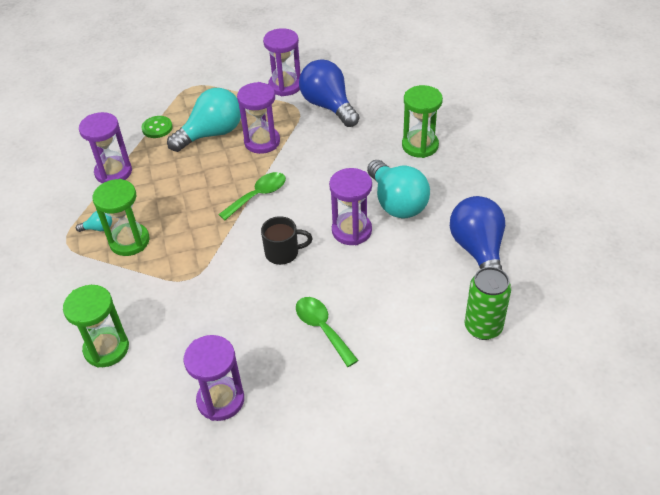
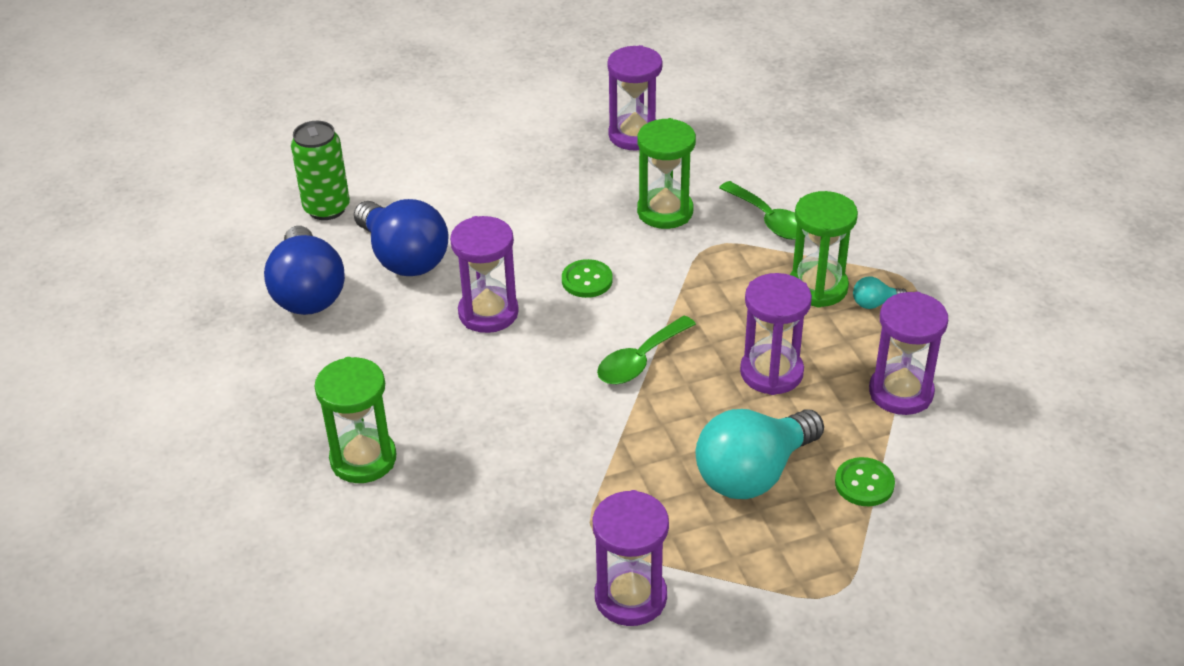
camera: 175 degrees right, 5 degrees down
(106, 349) = (786, 171): green hourglass -> green hourglass (665, 212)
(262, 142) = (653, 459): purple hourglass -> purple hourglass (771, 372)
(283, 253) = (587, 280): black mug -> green button
(322, 328) = (525, 200): green spoon -> green spoon (769, 220)
(328, 106) = (534, 545): blue light bulb -> blue light bulb (403, 258)
(396, 203) = (416, 356): turquoise light bulb -> none

